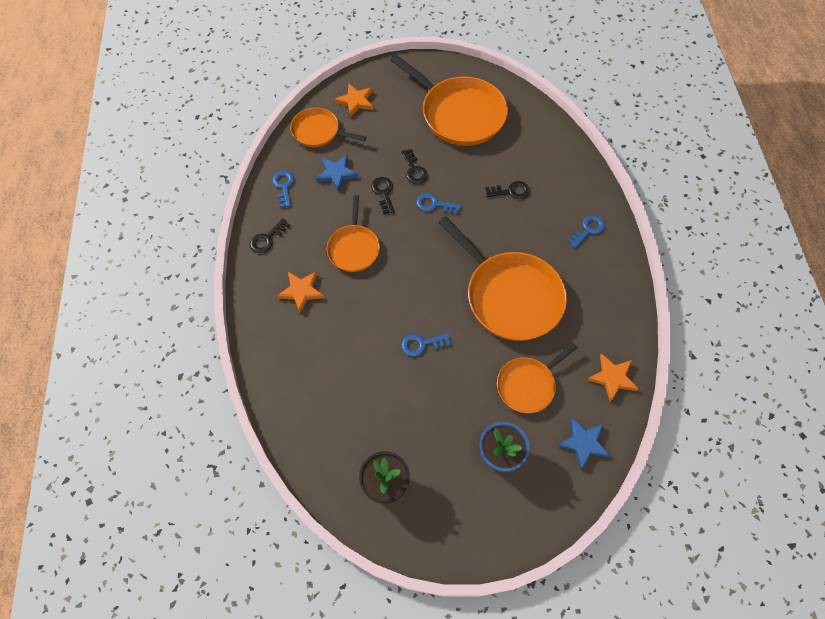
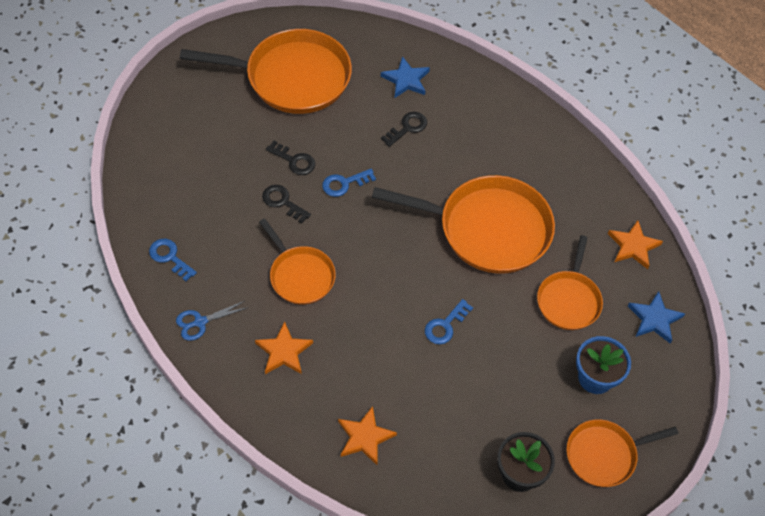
camera: 40 degrees left, 5 degrees down
(267, 239) = (200, 322): black key -> blue scissors
(318, 131) = (156, 178): orange pan -> orange pan (604, 455)
(336, 173) = (216, 211): blue star -> blue star (406, 80)
(355, 101) = (170, 123): orange star -> orange star (365, 437)
(588, 230) = (507, 124): blue key -> none

